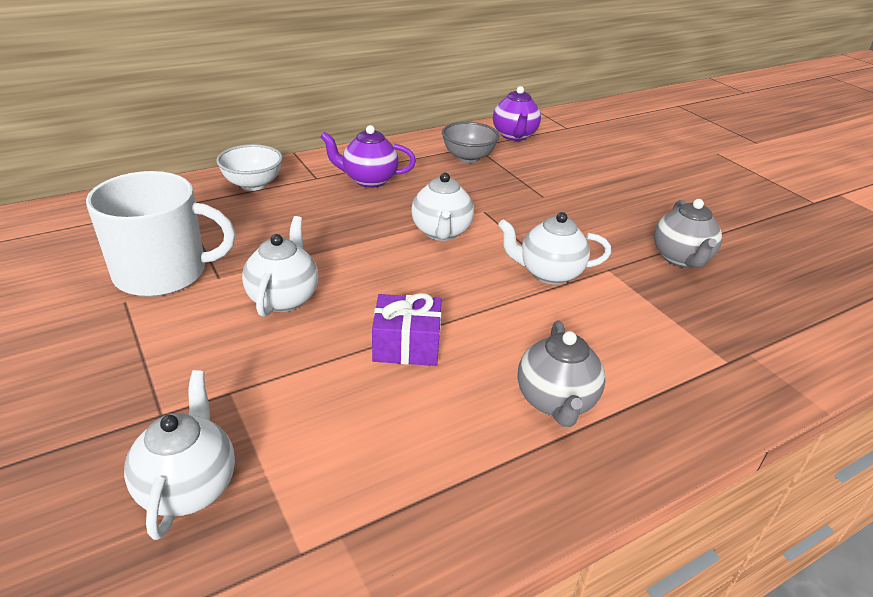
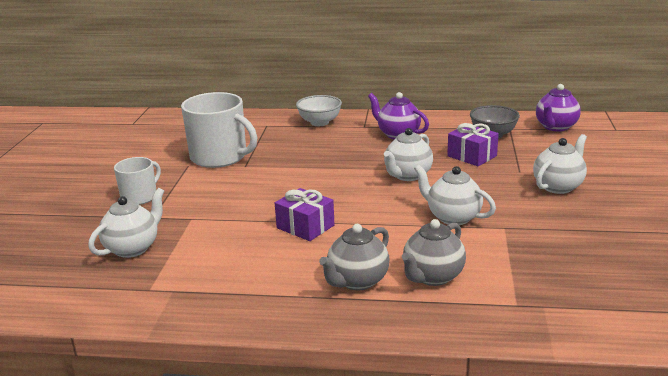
camera: 40 degrees right, 10 degrees down
(98, 384) = (140, 197): none -> white mug
(284, 298) = (266, 185): white teapot -> white teapot (558, 186)
(478, 189) = (472, 156): none -> purple gift
(681, 259) = (579, 237): grey teapot -> grey teapot (432, 277)

